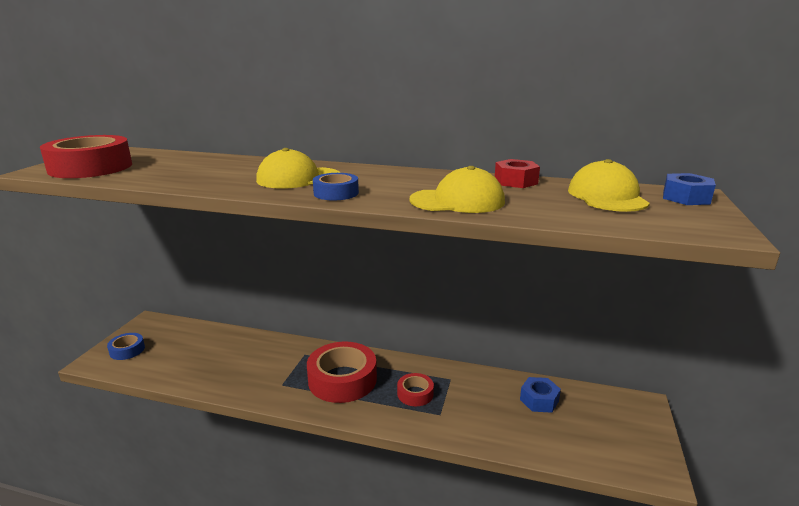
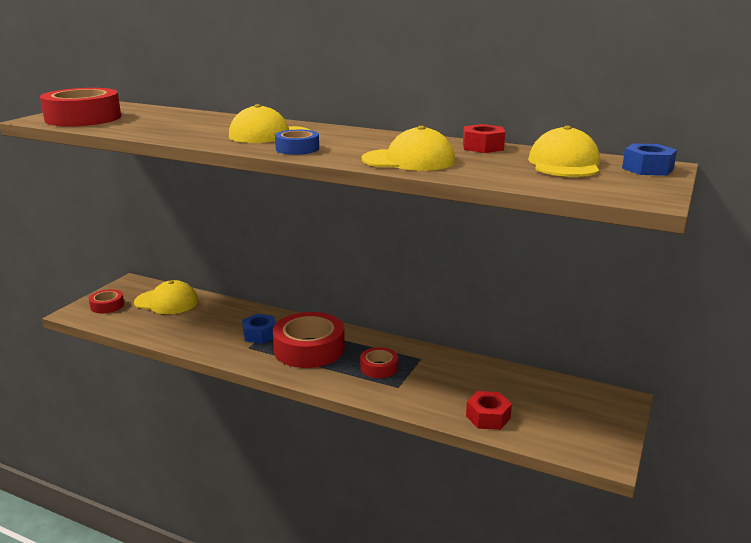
camera: 10 degrees right, 0 degrees up
(127, 350) = (107, 305): blue tape -> red tape
(188, 340) = (166, 302): none -> yellow cap
(535, 439) = (488, 417): none -> red nut
(539, 400) = (507, 385): blue nut -> blue nut (260, 334)

